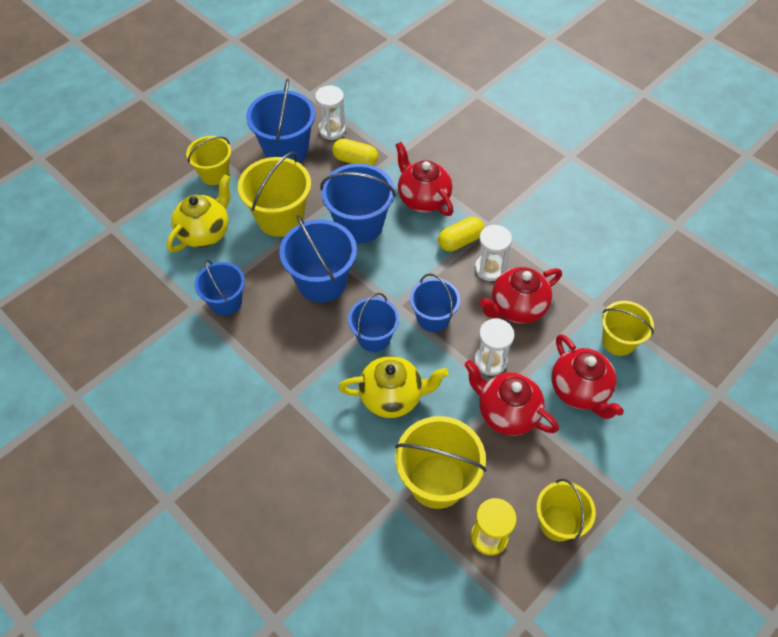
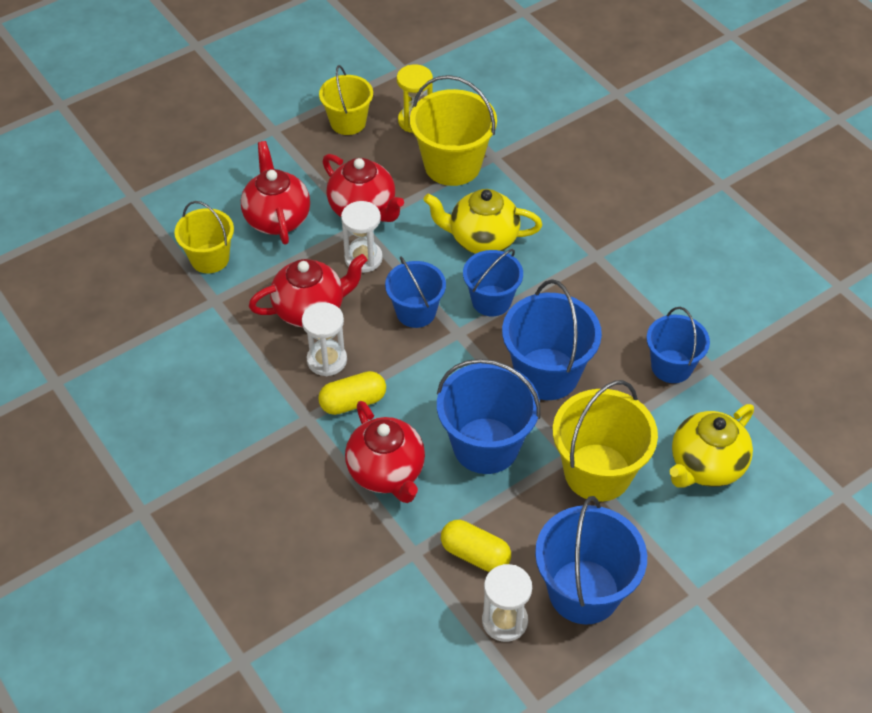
camera: 170 degrees left, 5 degrees down
(214, 174) = (698, 563): yellow bucket -> none

